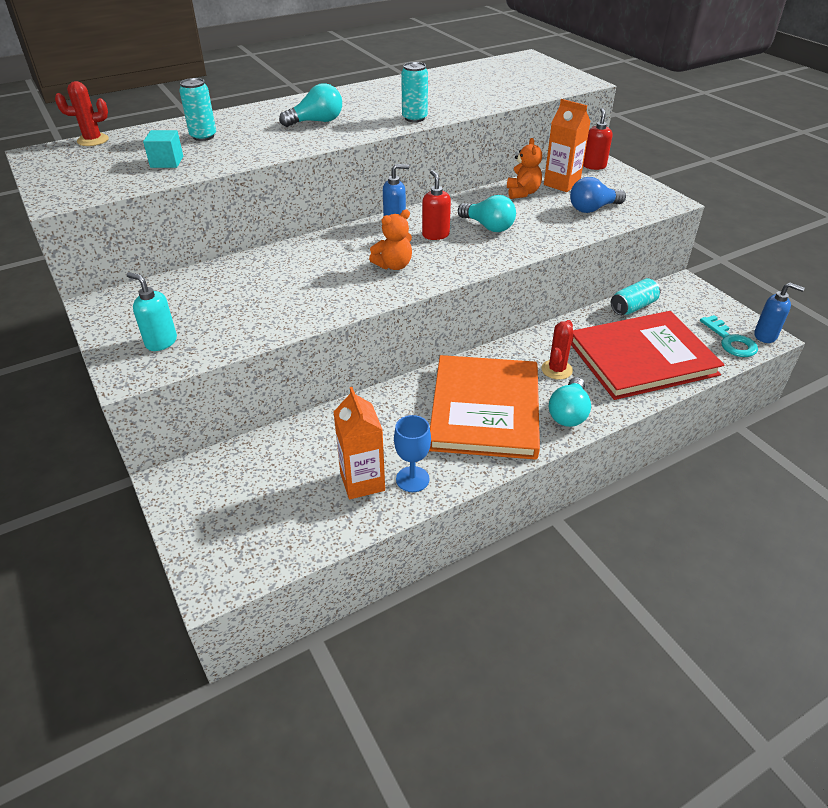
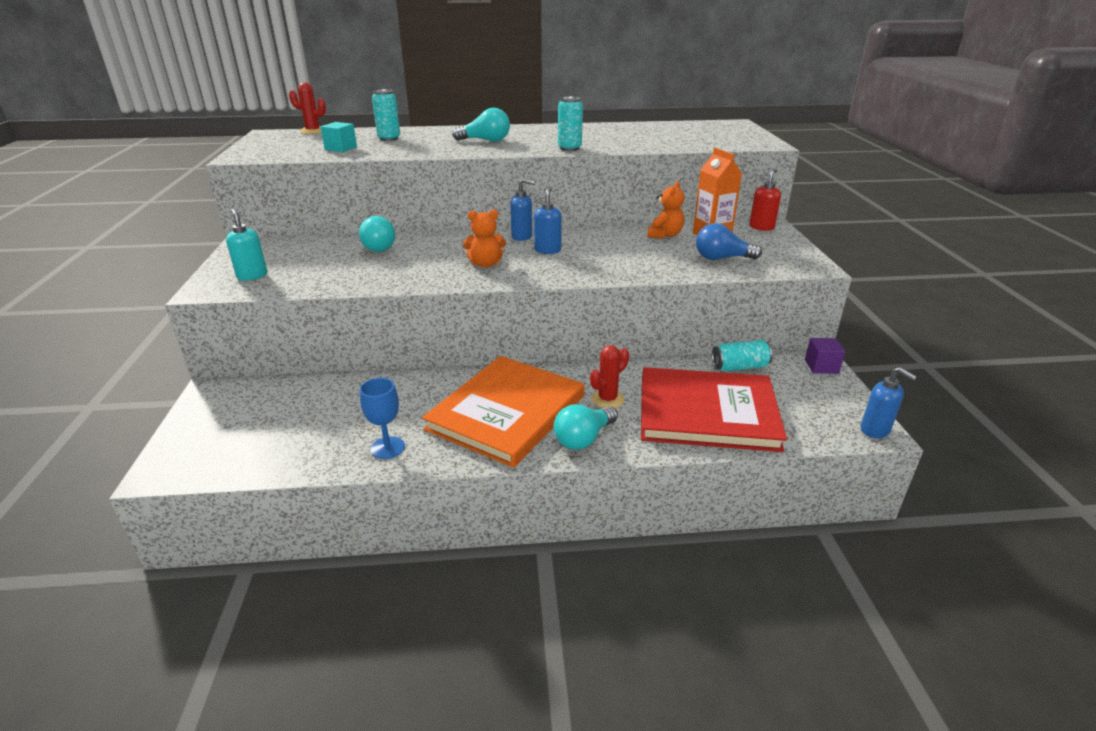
camera: 25 degrees right, 10 degrees down
(362, 482) = (346, 436): orange carton -> none
(435, 235) = (547, 250): red soap dispenser -> blue soap dispenser
(488, 226) = (602, 253): turquoise light bulb -> turquoise light bulb (377, 247)
(691, 289) = (821, 366): none -> purple cube
(730, 341) = (826, 424): turquoise key -> none

